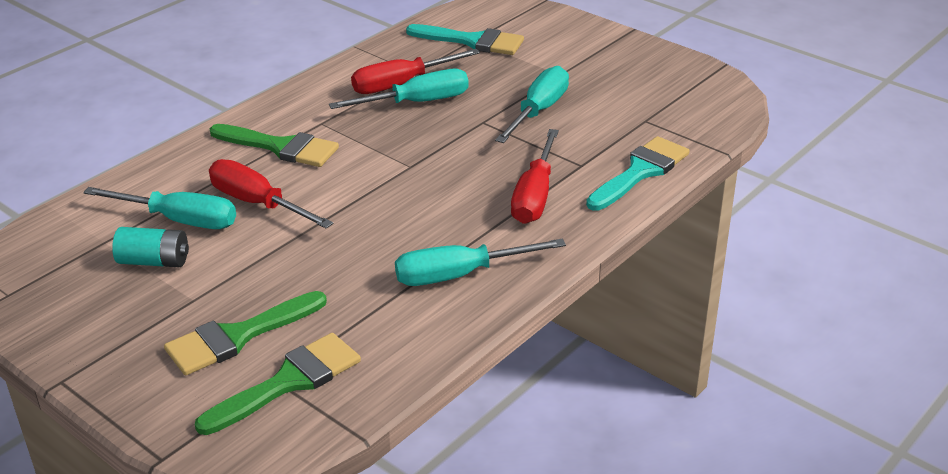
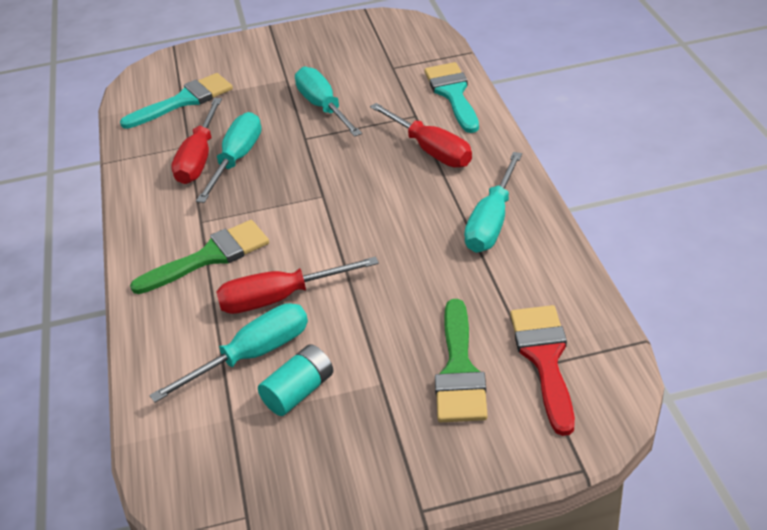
camera: 50 degrees left, 5 degrees up
(289, 382) = (544, 359): green brush -> red brush

